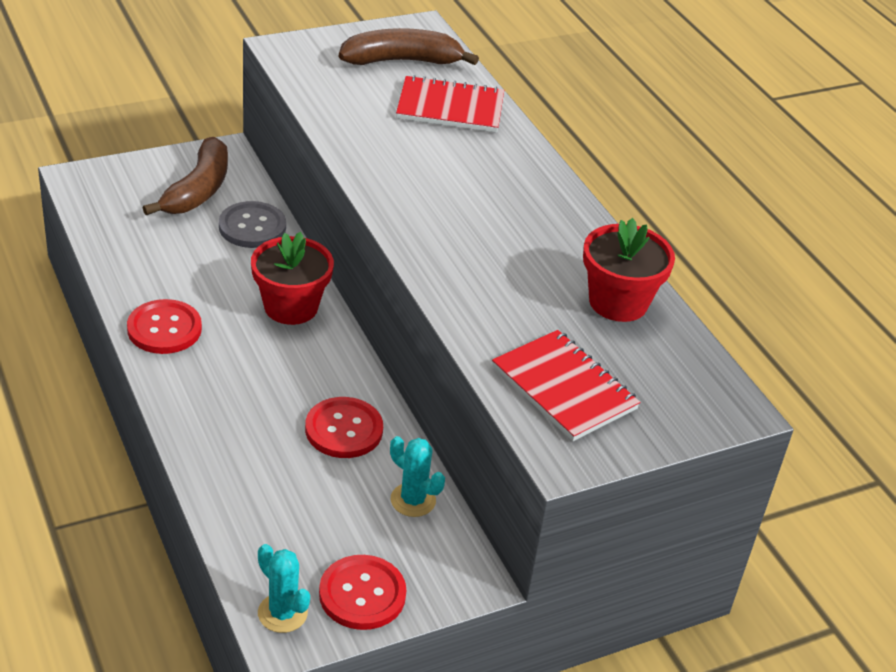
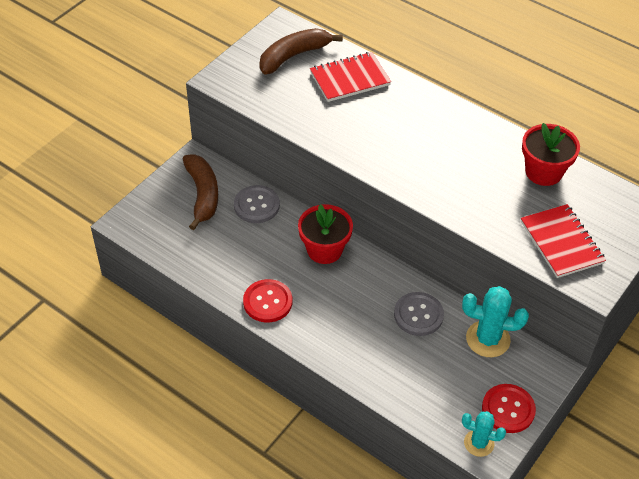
camera: 25 degrees left, 10 degrees up
(344, 430) = (418, 315): red button -> grey button
(413, 500) = (488, 339): turquoise cactus -> turquoise cactus, size x1.57
(564, 388) = (561, 242): red notebook -> red notebook turned 45 degrees clockwise

